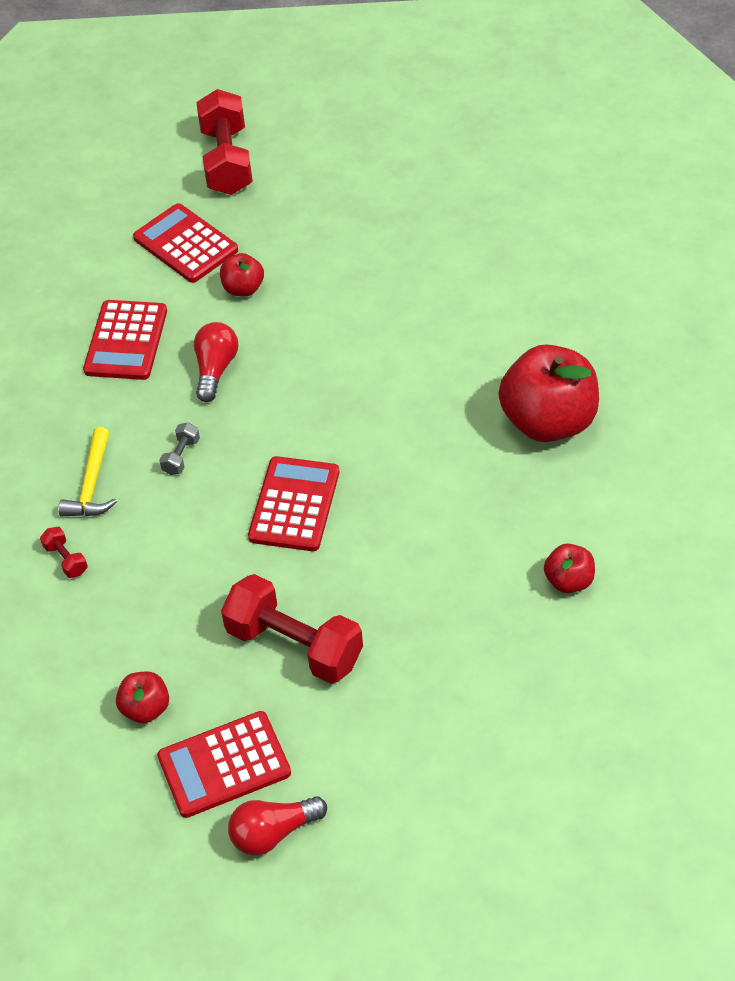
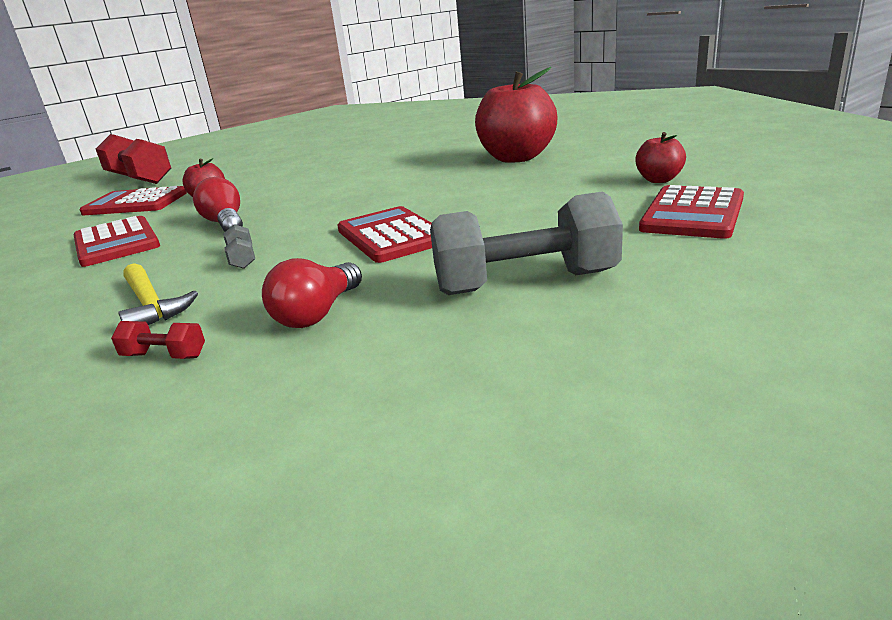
camera: 40 degrees left, 25 degrees down
(146, 708) = (434, 401): red apple -> none
(224, 765) = (616, 385): red calculator -> red calculator (692, 213)
(273, 833) = (792, 399): red light bulb -> red light bulb (318, 313)
(294, 645) = (525, 283): red dumbbell -> grey dumbbell

